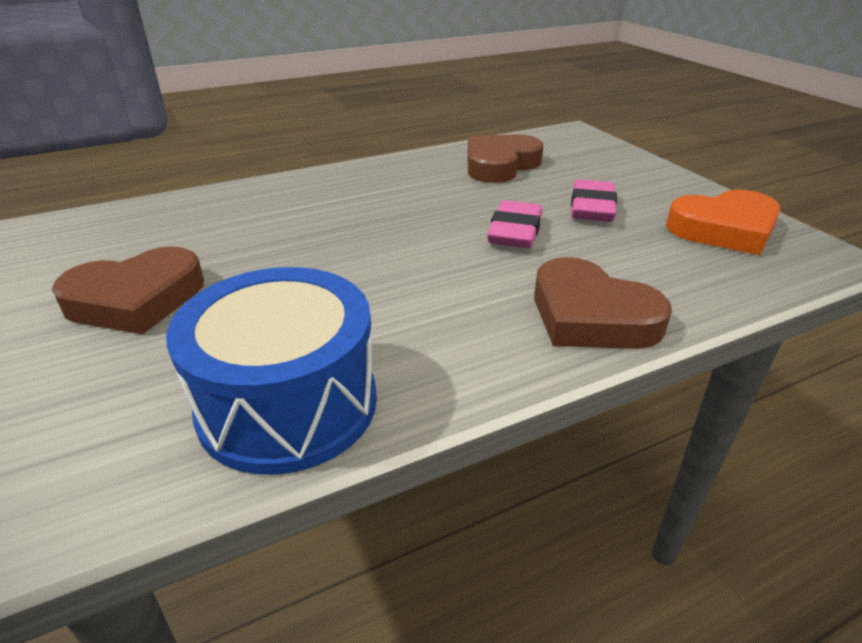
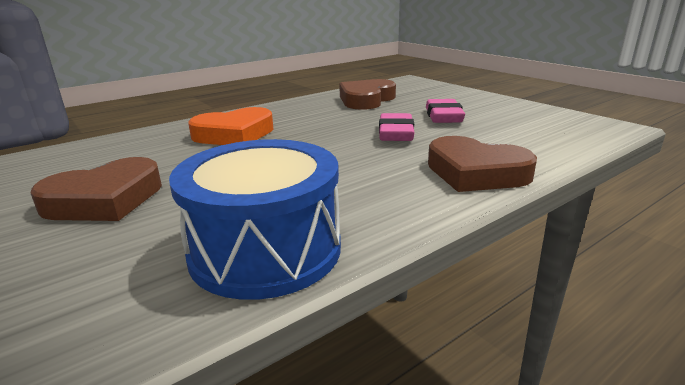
camera: 10 degrees left, 10 degrees down
(724, 229) = (539, 120): orange heart -> orange heart (234, 134)

